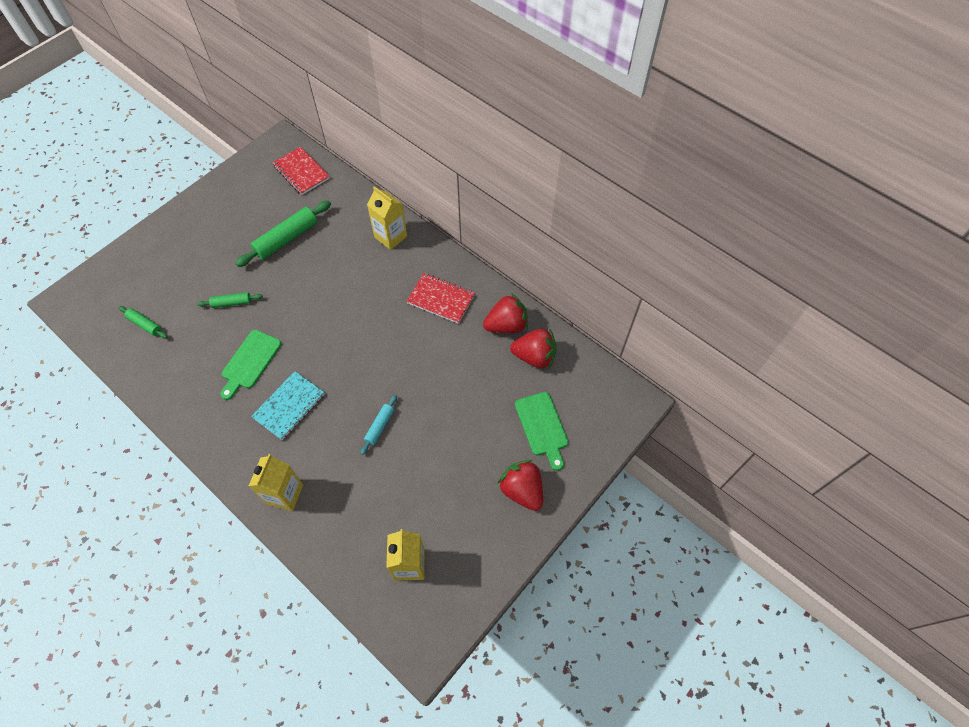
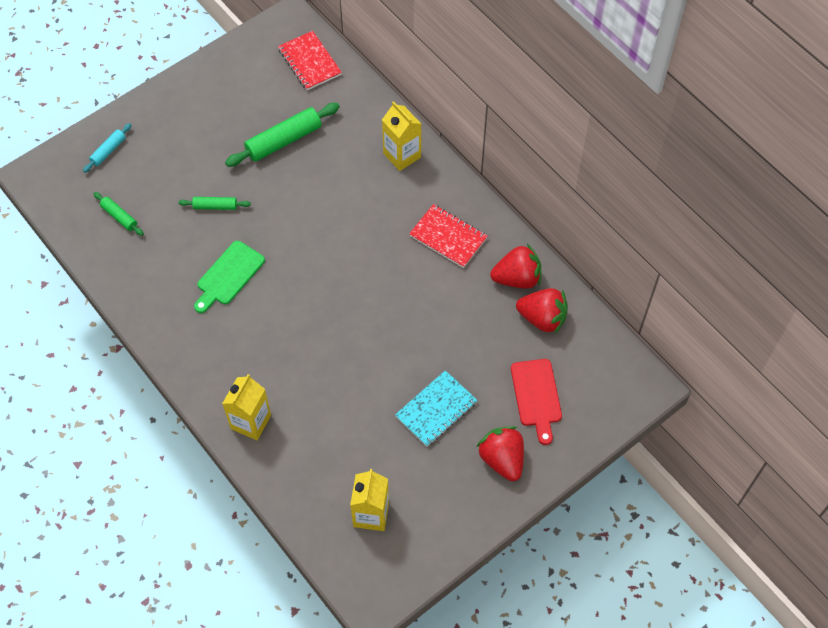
camera: 10 degrees right, 0 degrees up
(289, 406) = (265, 330): turquoise notebook -> turquoise notebook (436, 409)
(380, 426) = (360, 367): turquoise rolling pin -> turquoise rolling pin (108, 151)
(542, 427) = (536, 396): green cutting board -> red cutting board

